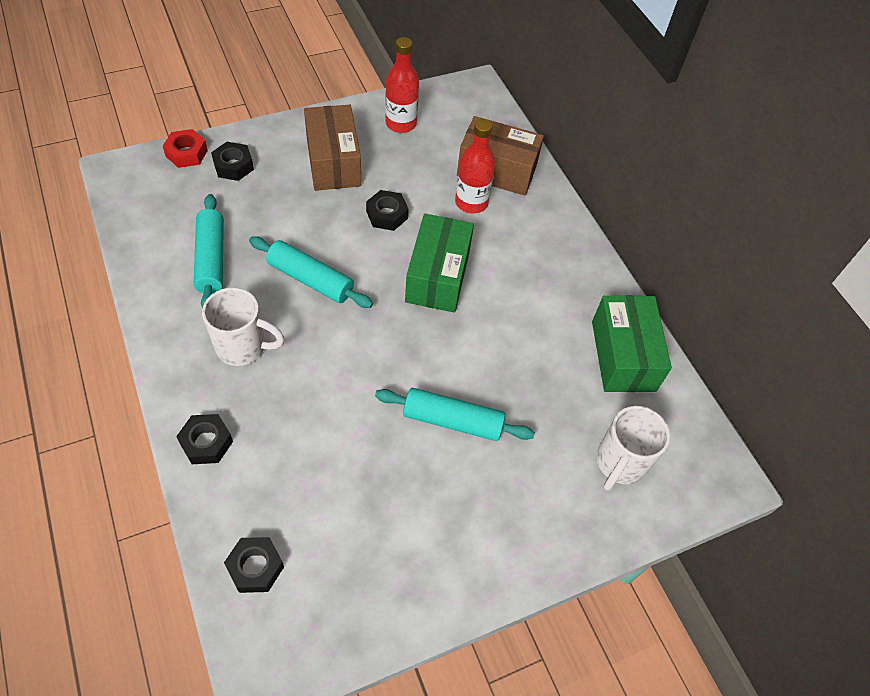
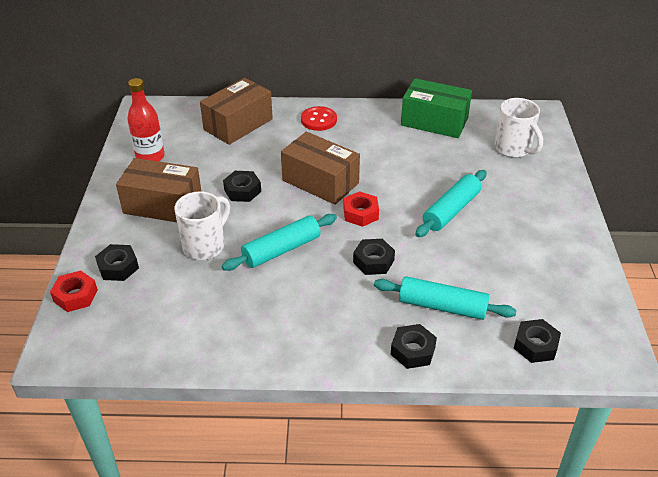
camera: 60 degrees left, 15 degrees down
(211, 259) = (219, 306): turquoise rolling pin -> turquoise rolling pin (442, 306)
(243, 347) = (328, 307): white mug -> white mug (205, 246)
(328, 366) = (373, 261): none -> black nut
(402, 331) = (360, 213): none -> red nut
(437, 276) = (320, 182): green box -> brown box
(471, 202) = (261, 145): red bottle -> none
(550, 237) = (318, 120): none -> red button

